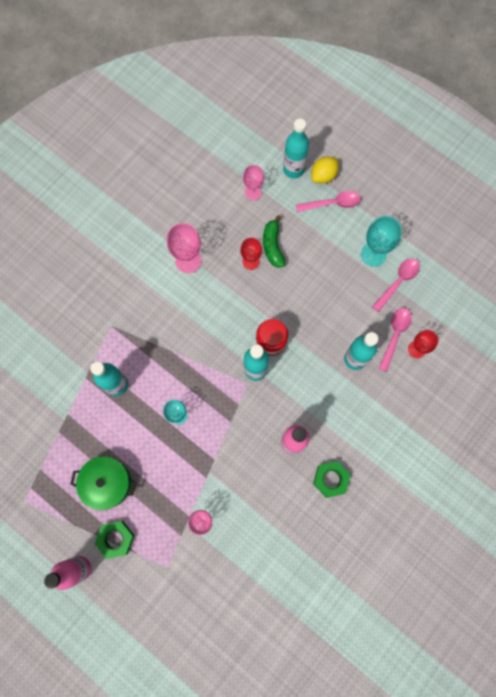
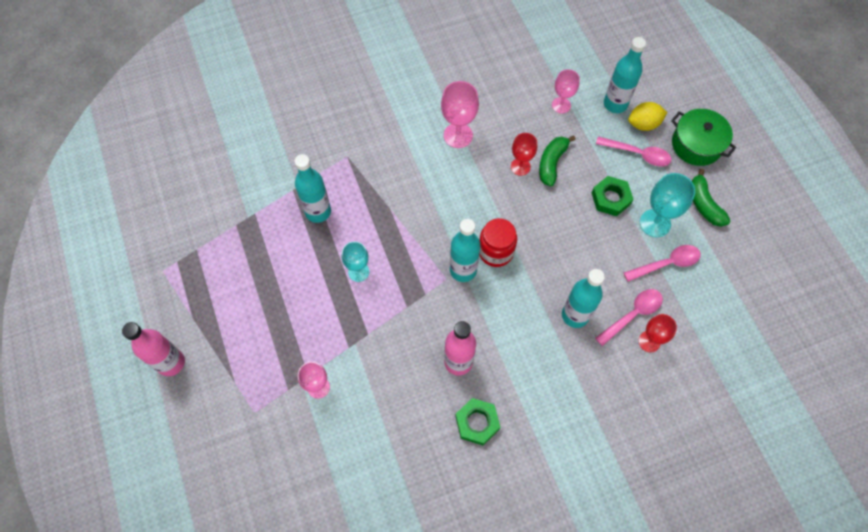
camera: 30 degrees right, 10 degrees down
(107, 483) = (249, 297): green pot -> green pot (696, 144)
(115, 539) = (223, 355): green nut -> green nut (610, 198)
(400, 219) = (704, 204): none -> green banana

